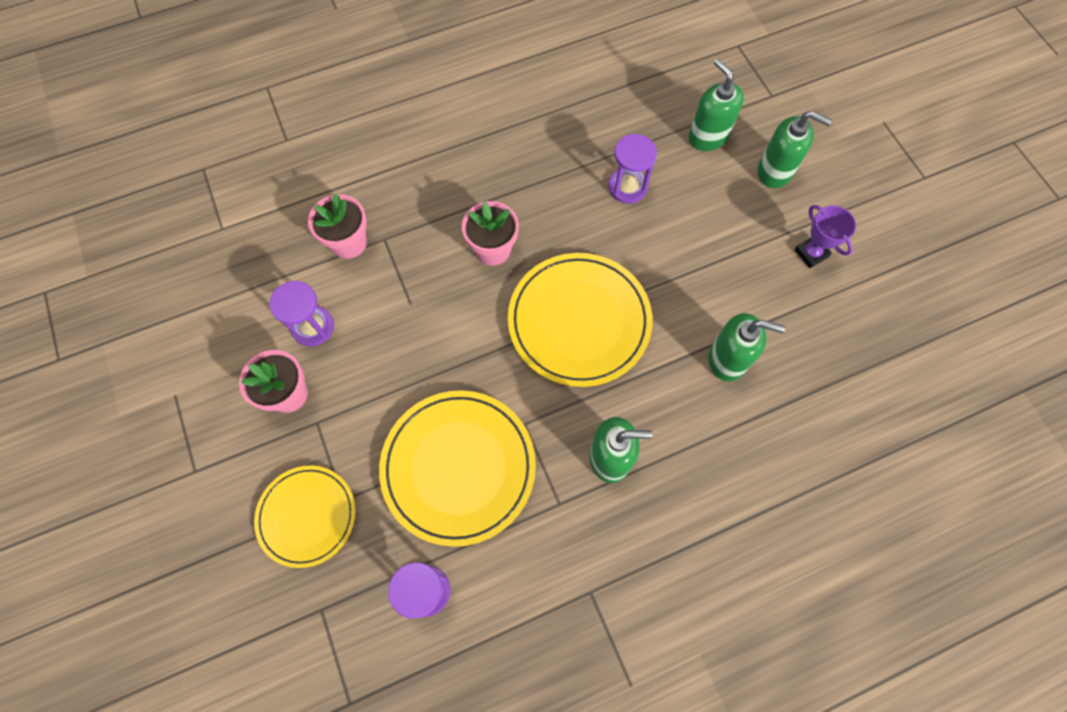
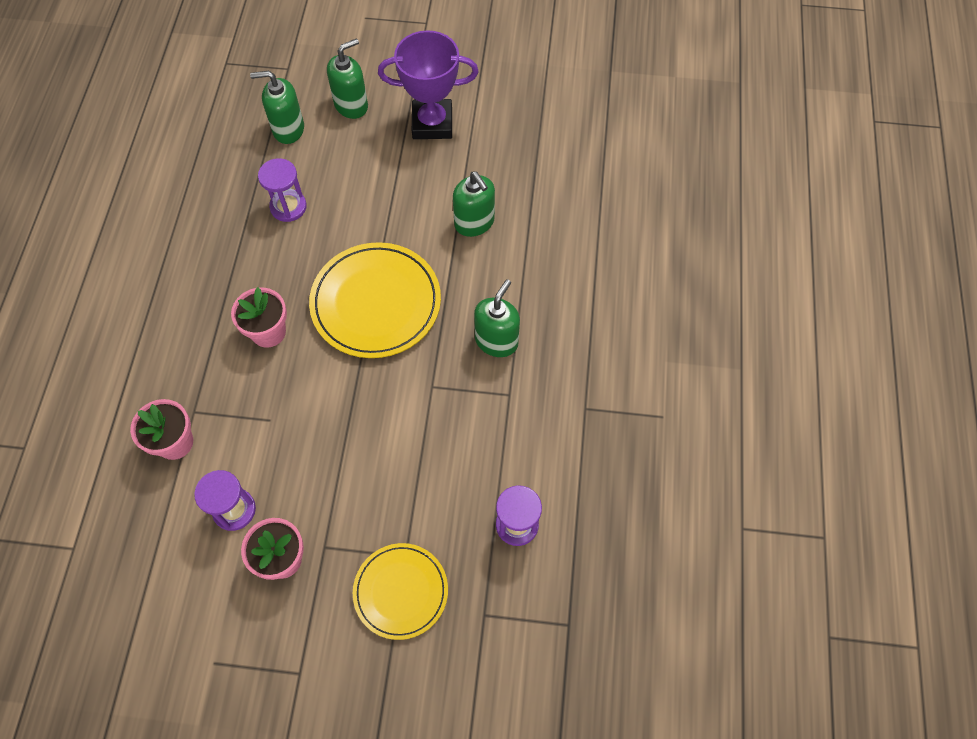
camera: 60 degrees left, 5 degrees down
(458, 467) = (435, 452): yellow plate -> none
(727, 359) = (474, 223): green soap dispenser -> green soap dispenser turned 105 degrees clockwise
(811, 253) = (432, 123): purple trophy -> purple trophy, size x1.86

